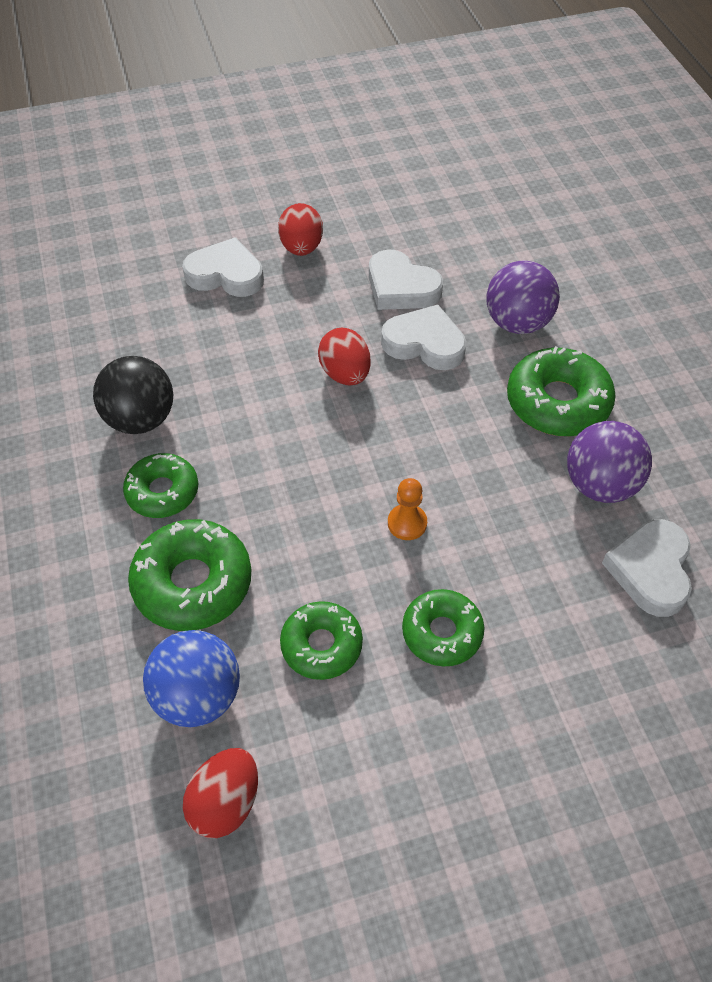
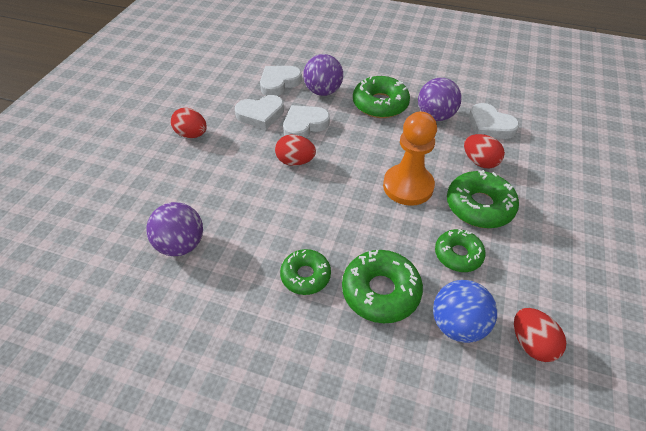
camera: 55 degrees left, 5 degrees down
(124, 351) = (181, 245): none -> purple ball
(140, 419) = (242, 261): black ball -> none
(226, 274) = (174, 172): white heart -> white heart (279, 83)
(407, 523) = (408, 186): orange pawn -> orange pawn, size x2.21
(442, 632) = (479, 206): green donut -> green donut, size x1.53
(544, 592) = (479, 162): none -> red egg

